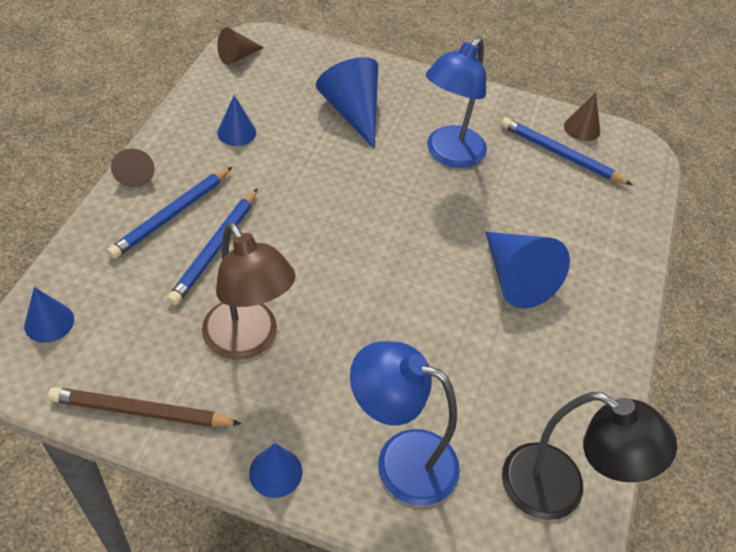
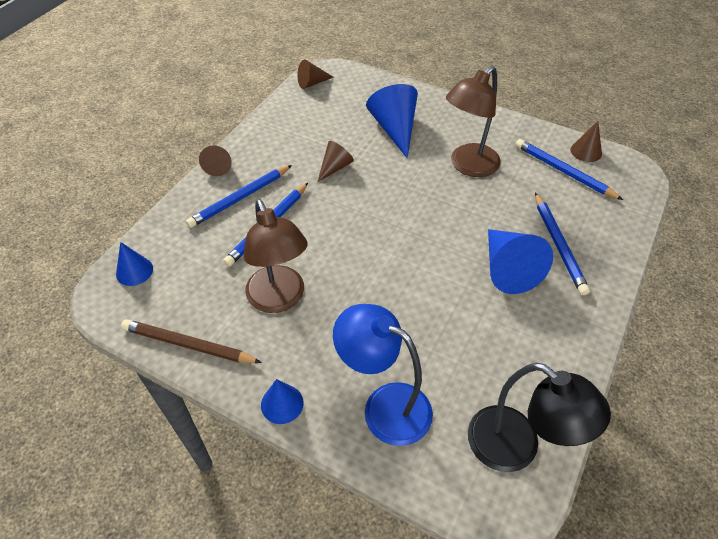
camera: 15 degrees right, 0 degrees up
(236, 132) = (301, 139): blue cone -> none
(287, 166) = (335, 167): none -> brown cone
(449, 155) = (468, 166): blue lamp -> brown lamp
(569, 245) = (559, 245): none -> blue pencil

